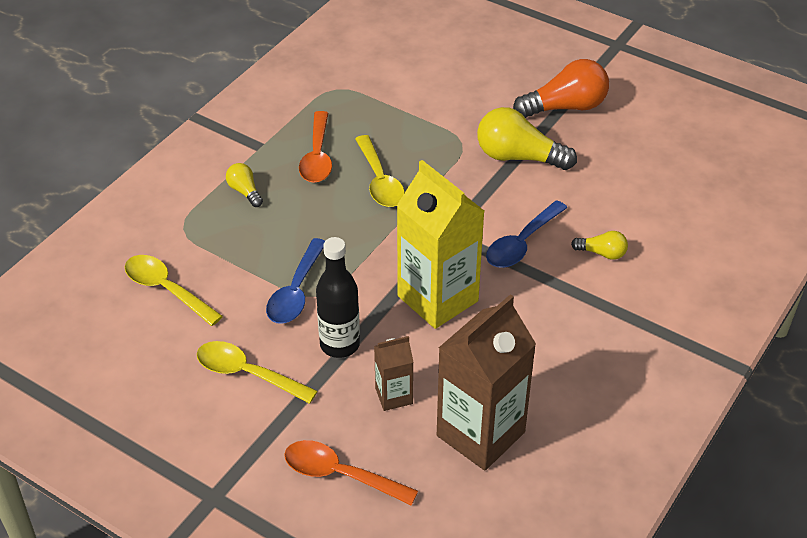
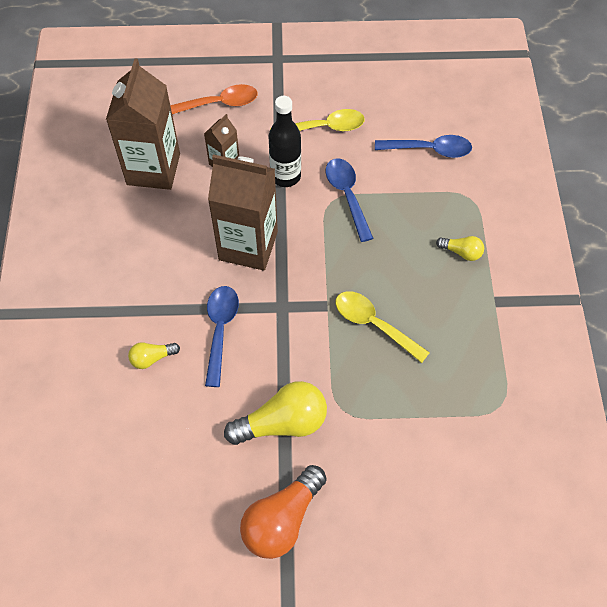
camera: 145 degrees right, 15 degrees up
(166, 289) = (429, 150): yellow spoon -> blue spoon
(317, 156) = (442, 318): orange spoon -> none
(437, 298) = (248, 246): yellow carton -> brown carton

